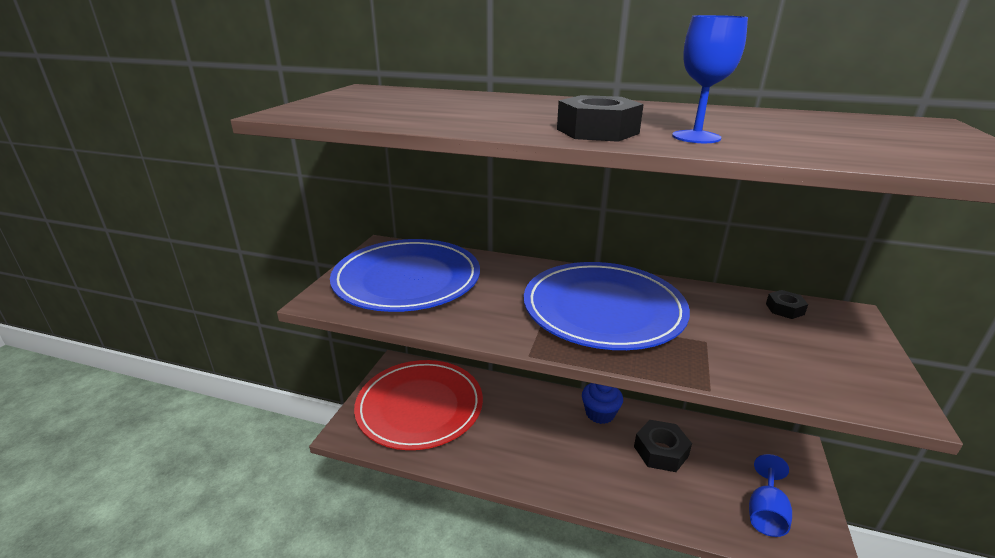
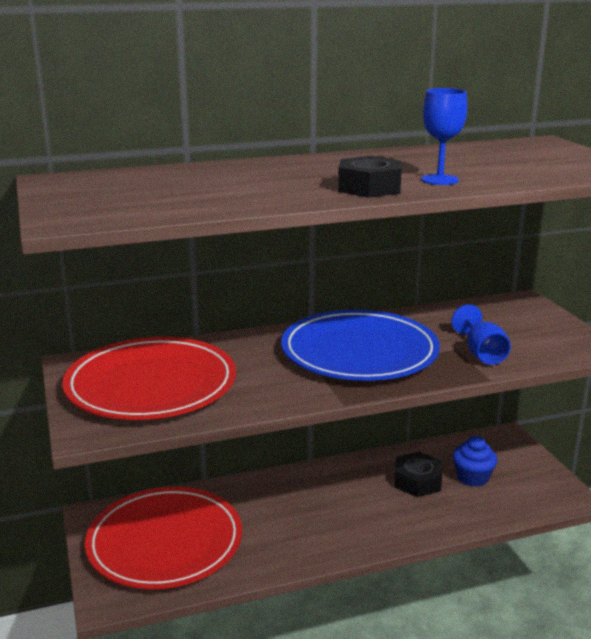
camera: 35 degrees left, 5 degrees down
(407, 280) = (151, 385): blue plate -> red plate
(600, 413) = (344, 473): blue cupcake -> blue cupcake (472, 477)
(765, 512) = (520, 489): blue goblet -> blue goblet (481, 353)
(784, 309) = (482, 310): black nut -> none

